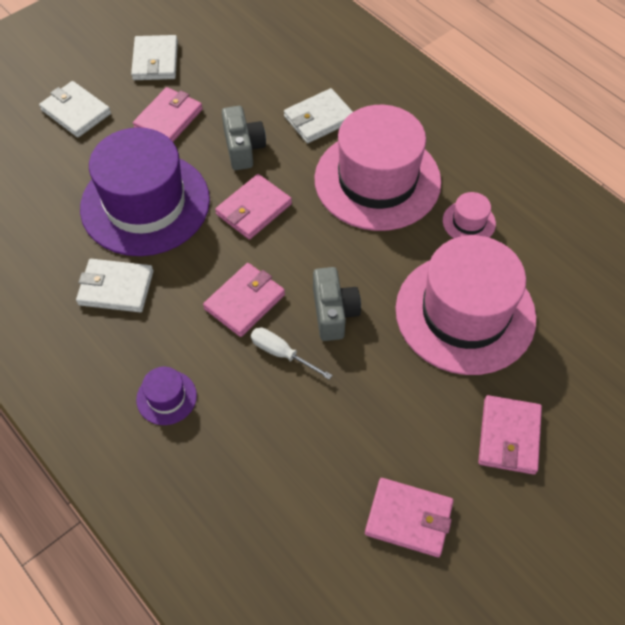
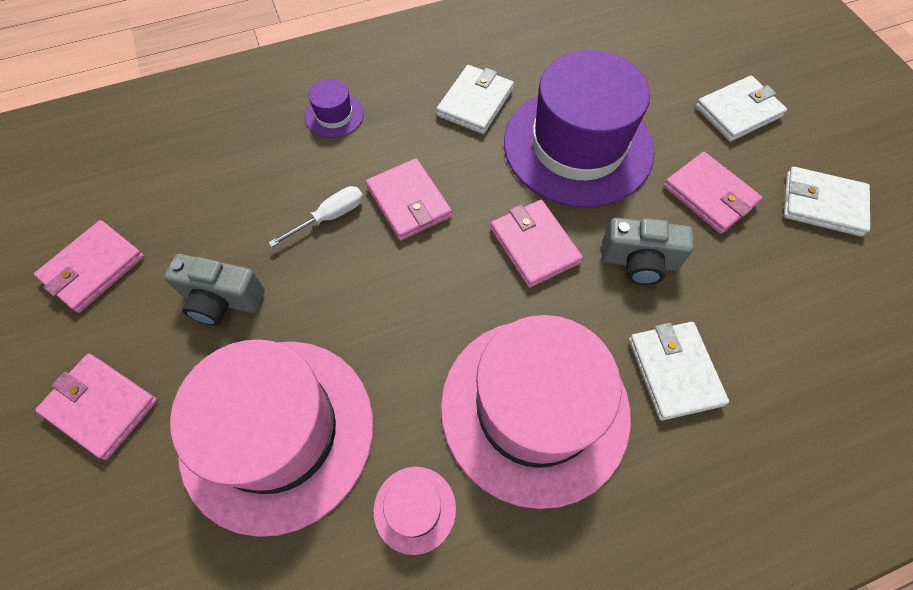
camera: 110 degrees right, 5 degrees up
(334, 313) = (353, 282): grey camera -> grey camera (222, 300)

